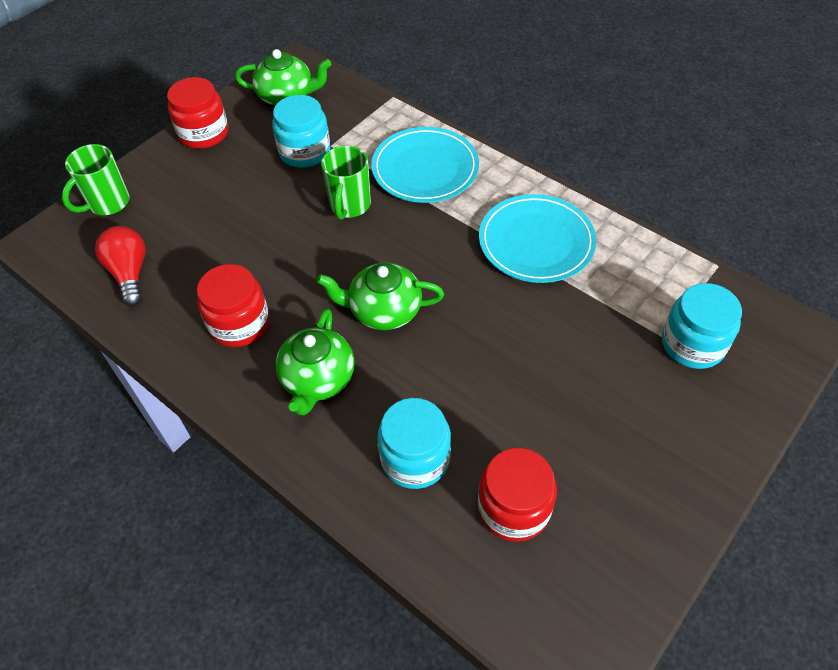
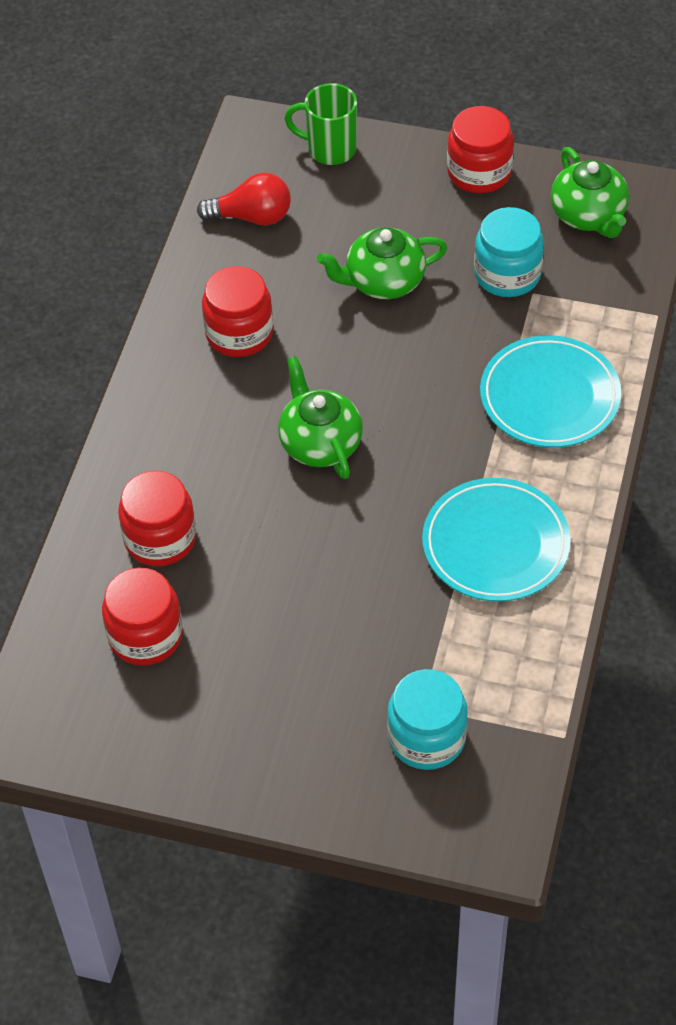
camera: 65 degrees right, 0 degrees up
(130, 273) = (252, 217): red light bulb -> red light bulb turned 45 degrees clockwise
(318, 379) = (208, 425): green teapot -> green teapot (383, 281)
(349, 206) = (448, 351): green mug -> none
(415, 458) = (160, 538): turquoise jar -> red jar

